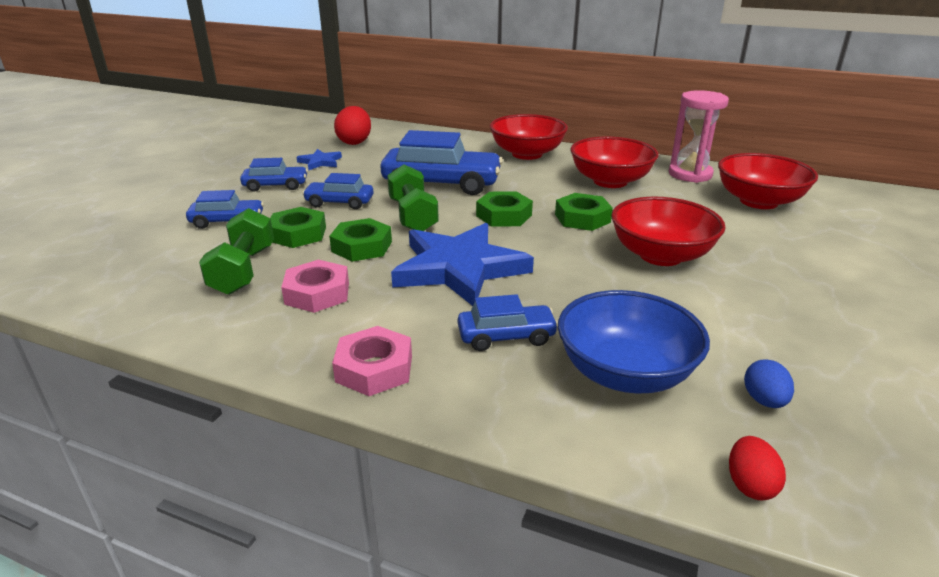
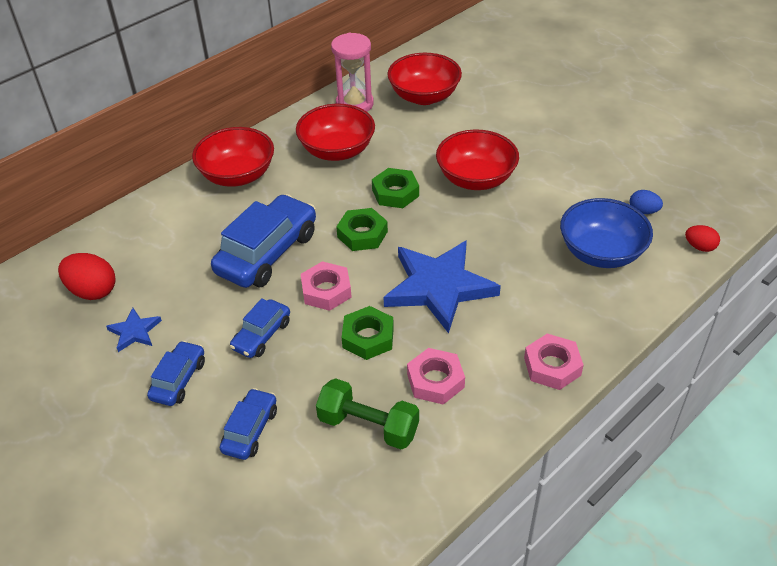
camera: 65 degrees left, 15 degrees up
(298, 234) = (315, 377): green nut -> none
(412, 216) = (326, 290): green dumbbell -> pink nut
(506, 336) = (542, 291): blue car -> none

